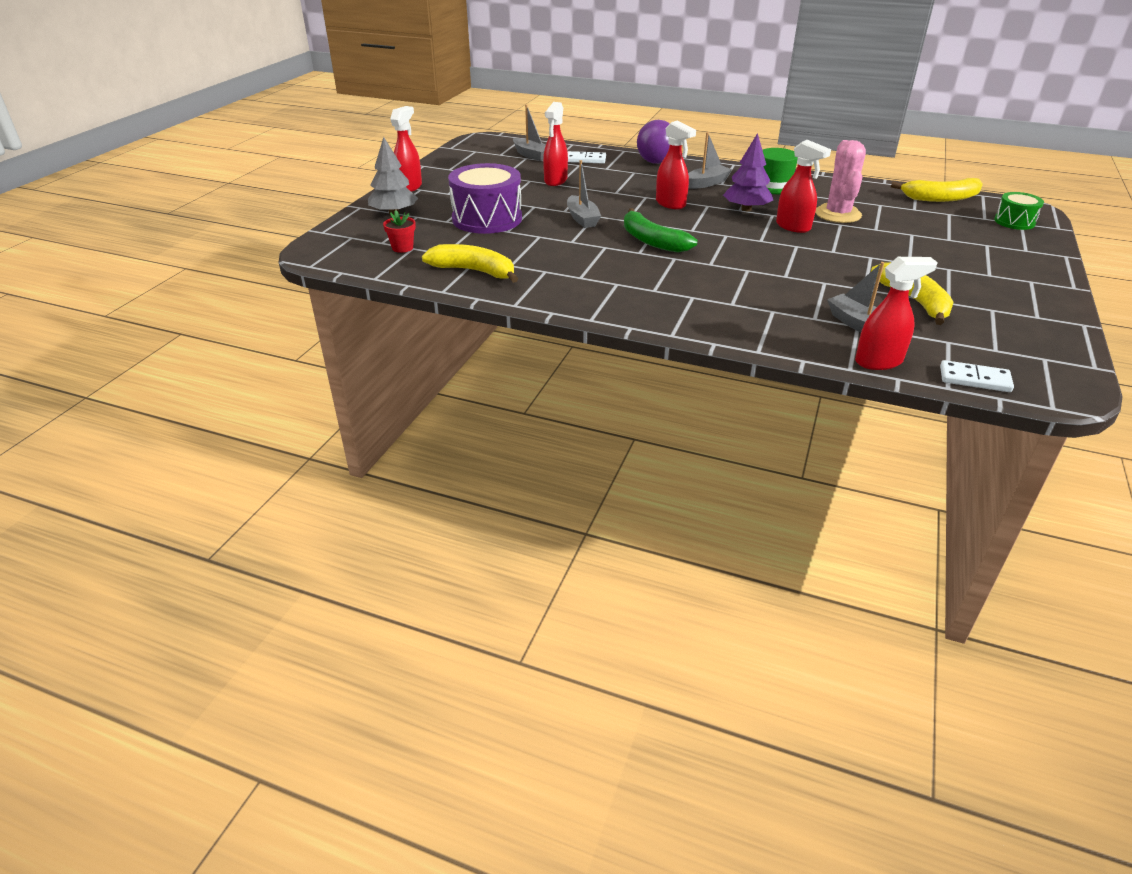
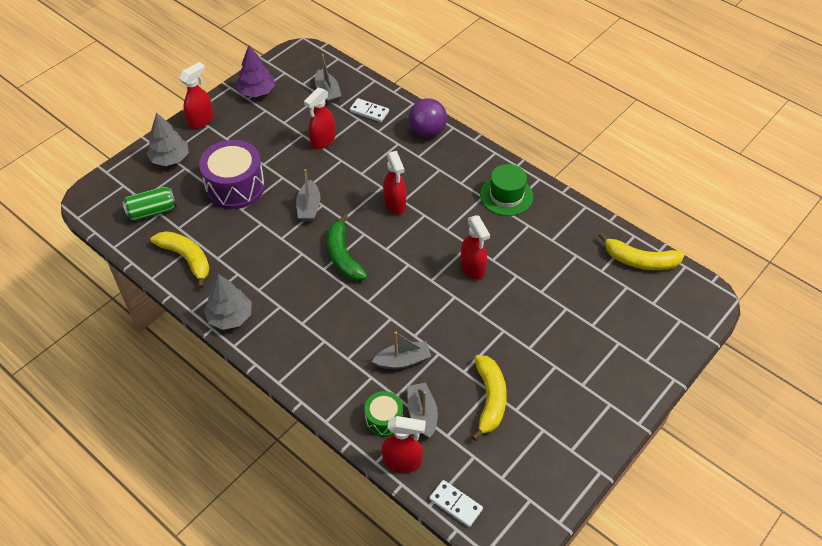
camera: 20 degrees right, 15 degrees up
(402, 248) = (152, 211): red flower pot -> green can
(566, 300) = (230, 317): none -> grey tree
(706, 183) = (447, 179): grey boat -> grey boat (403, 361)
(746, 209) = (452, 230): purple tree -> purple tree (257, 92)
(837, 214) = (525, 260): pink cactus -> none
(1014, 222) = (675, 316): green drum -> green drum (384, 419)

